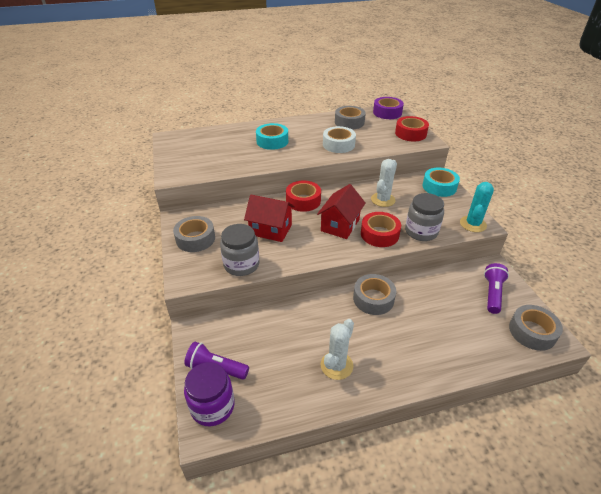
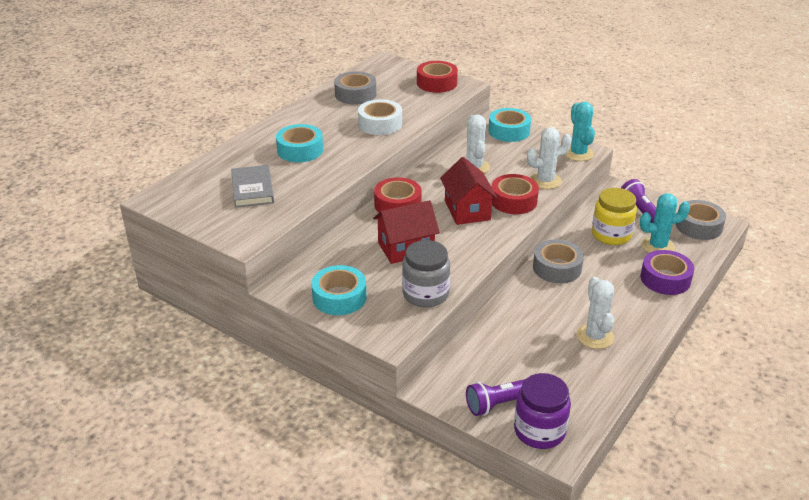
camera: 40 degrees left, 5 degrees down
(195, 239) = (339, 297): grey tape -> turquoise tape
(217, 152) = (252, 189): none -> grey book
(387, 112) = (381, 68): purple tape -> purple tape (665, 279)
(421, 231) = (545, 181): grey jar -> white cactus
(445, 298) = (611, 235): none -> yellow jar
(473, 327) = (657, 246): none -> turquoise cactus

